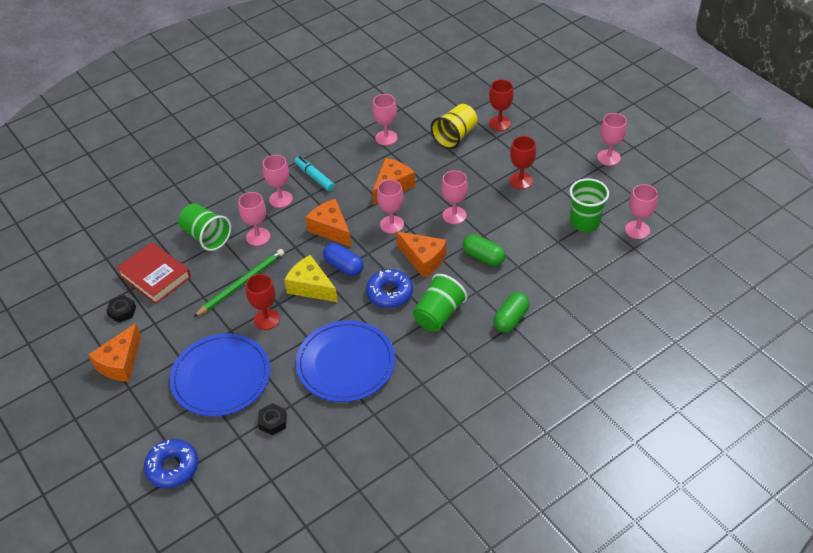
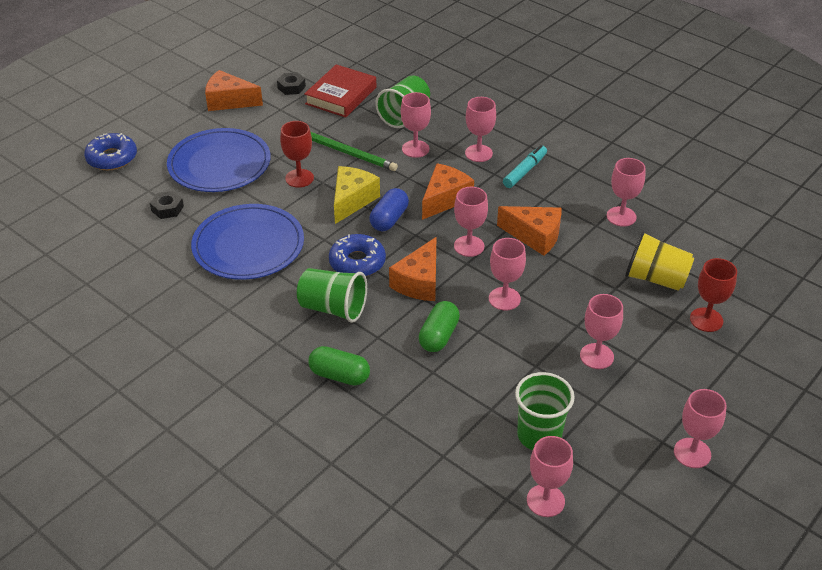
camera: 75 degrees right, 5 degrees down
(521, 181) = (596, 356): red goblet -> pink goblet

